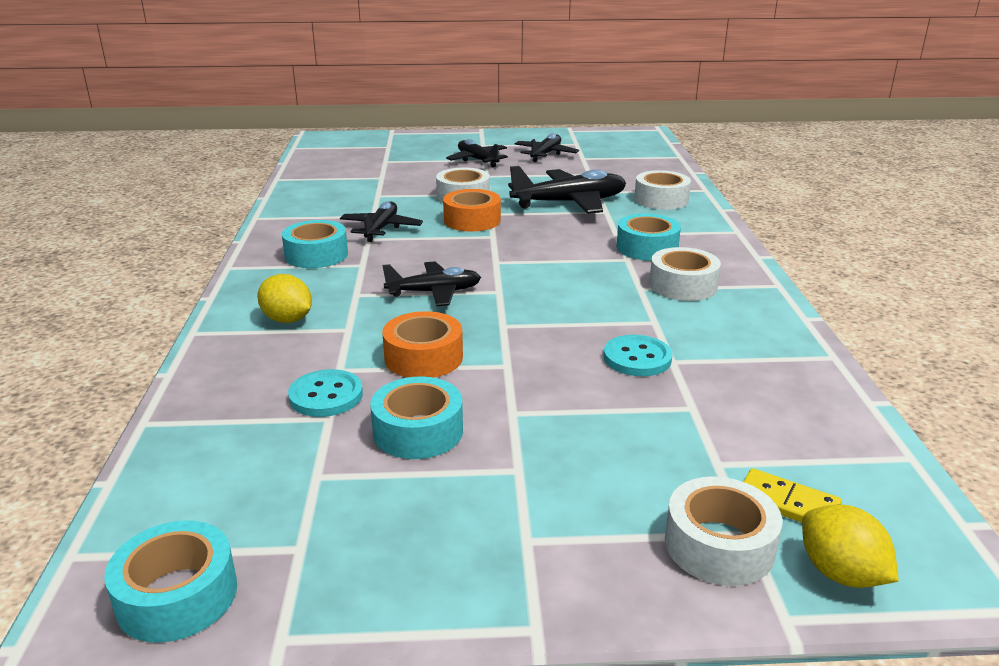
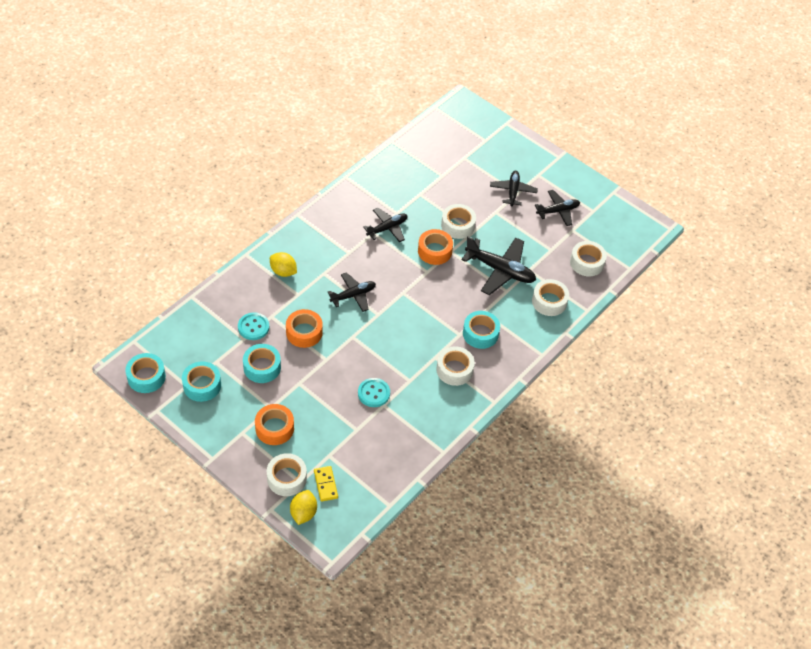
camera: 40 degrees right, 25 degrees up
(287, 320) = (283, 271): yellow lemon -> yellow lemon turned 45 degrees counterclockwise
(316, 255) = (339, 231): turquoise tape -> turquoise tape (202, 385)
(434, 292) = (353, 295): black plane -> black plane turned 60 degrees counterclockwise
(572, 491) = (274, 428): none -> orange tape
(638, 167) = (587, 262): none -> white tape

